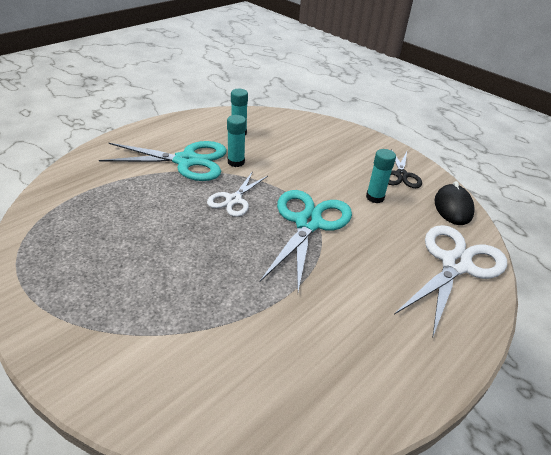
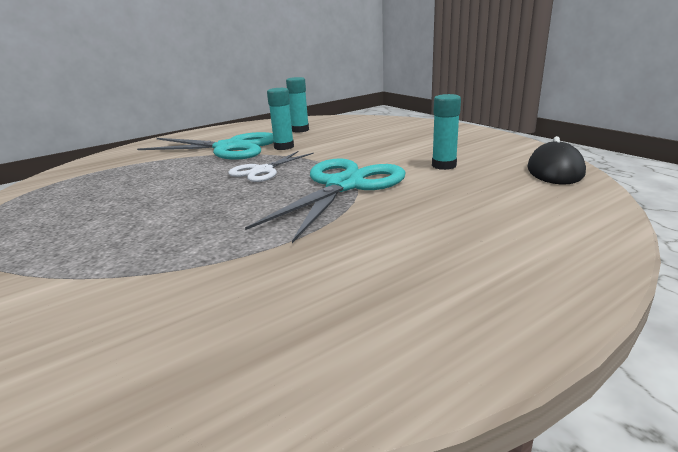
camera: 15 degrees right, 15 degrees down
(401, 175) = (486, 149): black scissors -> none
(455, 264) = (550, 218): white scissors -> none

